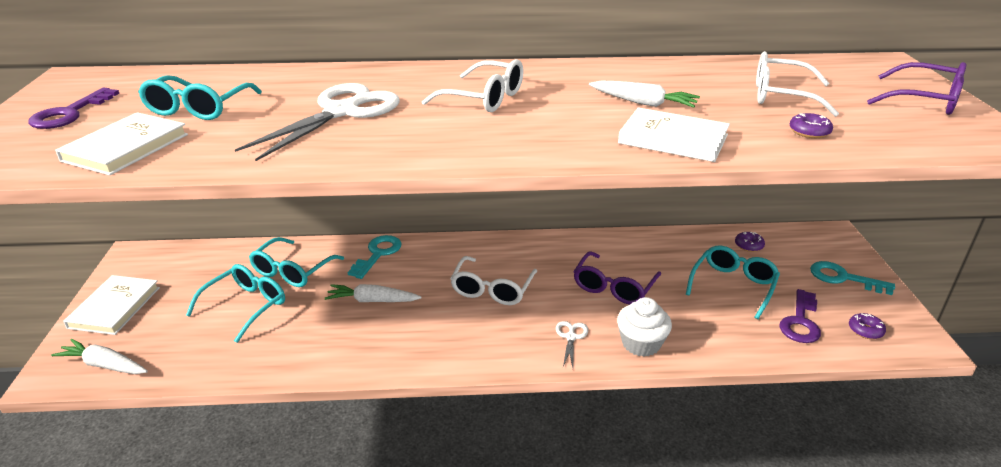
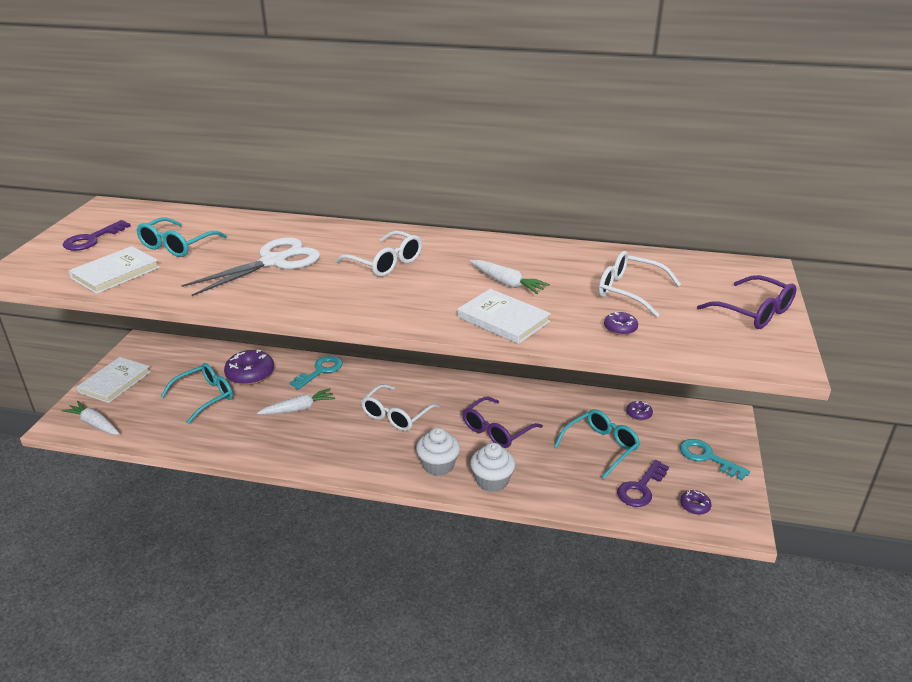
camera: 15 degrees right, 0 degrees up
(293, 271) = (250, 374): turquoise glasses -> purple donut
(372, 301) = (299, 408): white carrot -> white carrot turned 135 degrees clockwise
(571, 337) = (438, 465): white scissors -> white cupcake

